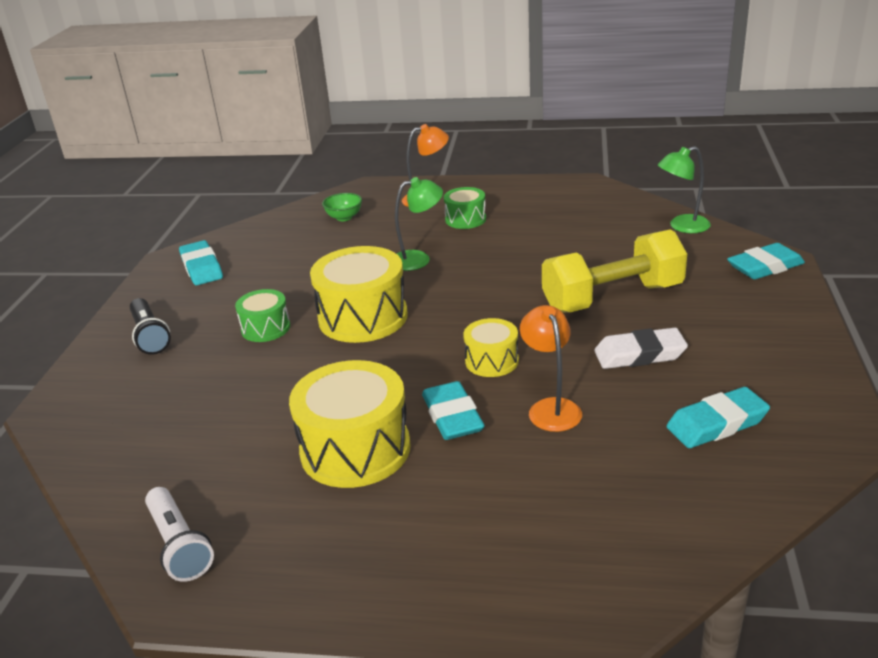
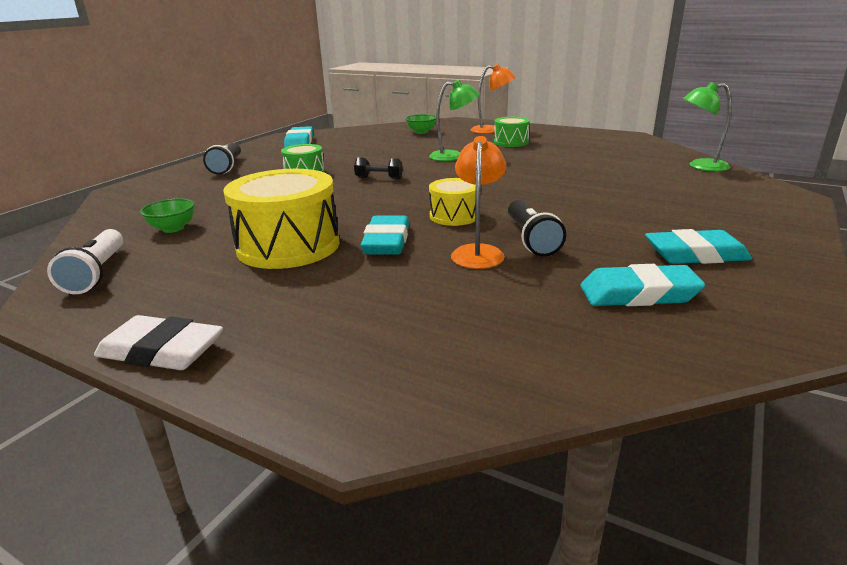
camera: 20 degrees right, 5 degrees down
(195, 458) = (173, 228): none -> green bowl
(363, 317) = (379, 178): yellow drum -> black dumbbell
(588, 377) = (531, 239): none -> black flashlight
(612, 298) = (598, 197): yellow dumbbell -> none
(639, 354) = (594, 233): white eraser -> white eraser (161, 351)
(765, 267) = (771, 199): turquoise eraser -> turquoise eraser (695, 254)

